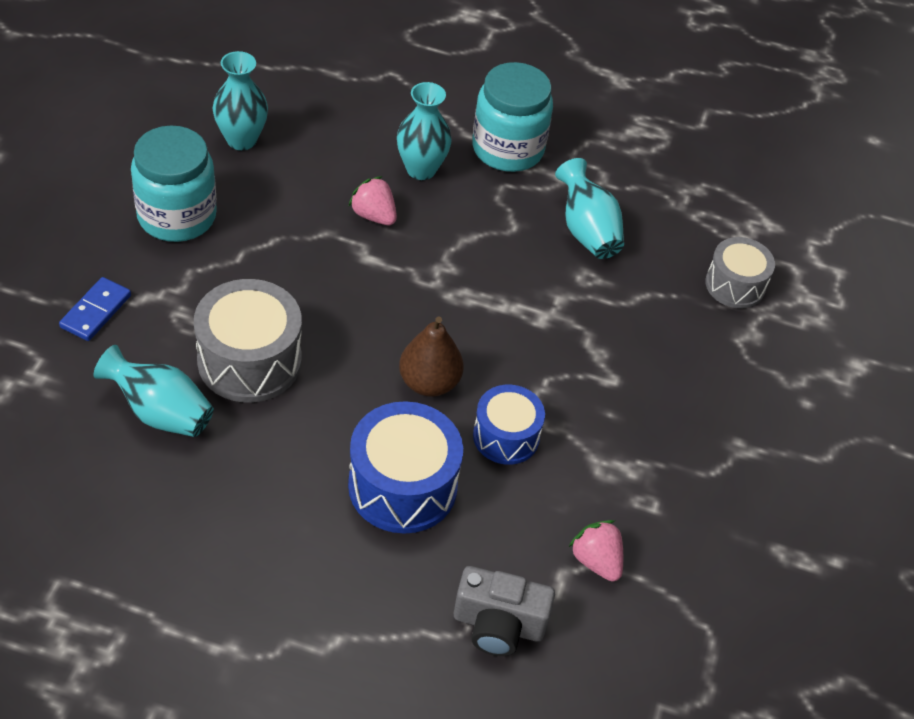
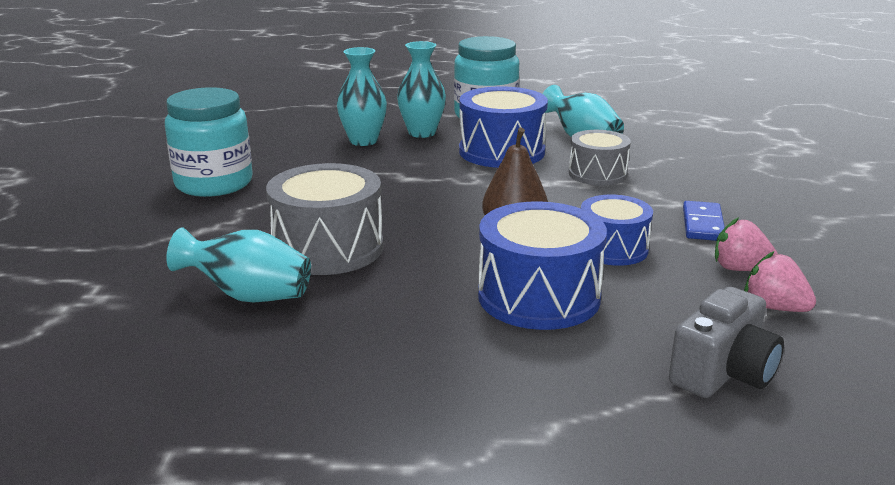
camera: 10 degrees left, 25 degrees down
(95, 311) = (151, 246): blue domino -> blue domino (702, 224)
(241, 140) = (256, 141): turquoise vase -> turquoise vase (363, 141)
(374, 215) = (397, 158): pink strawberry -> pink strawberry (740, 269)
(488, 232) = (501, 151): none -> blue drum
(498, 625) = (723, 373): grey camera -> grey camera turned 45 degrees counterclockwise
(735, 285) = (723, 145): grey drum -> grey drum (597, 174)

